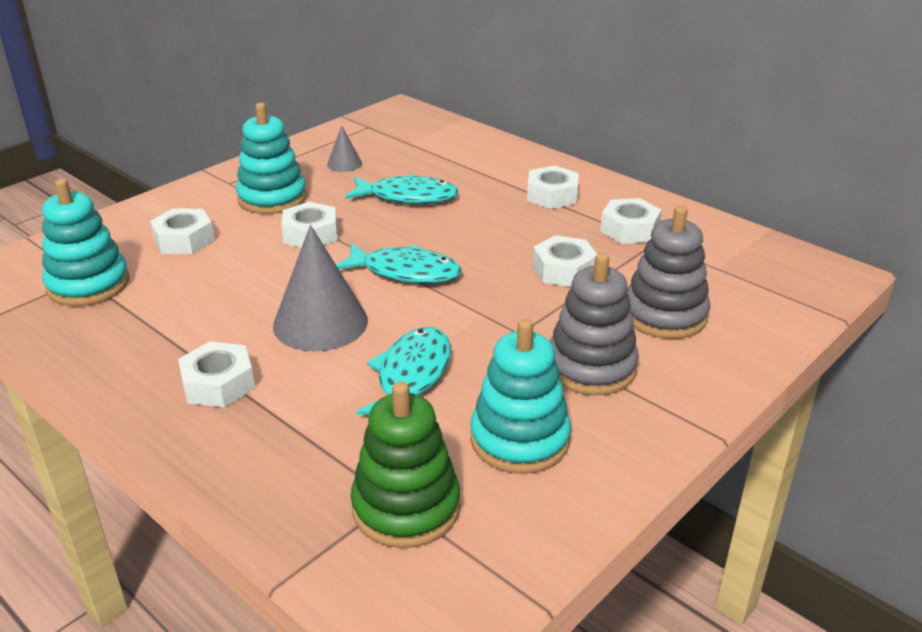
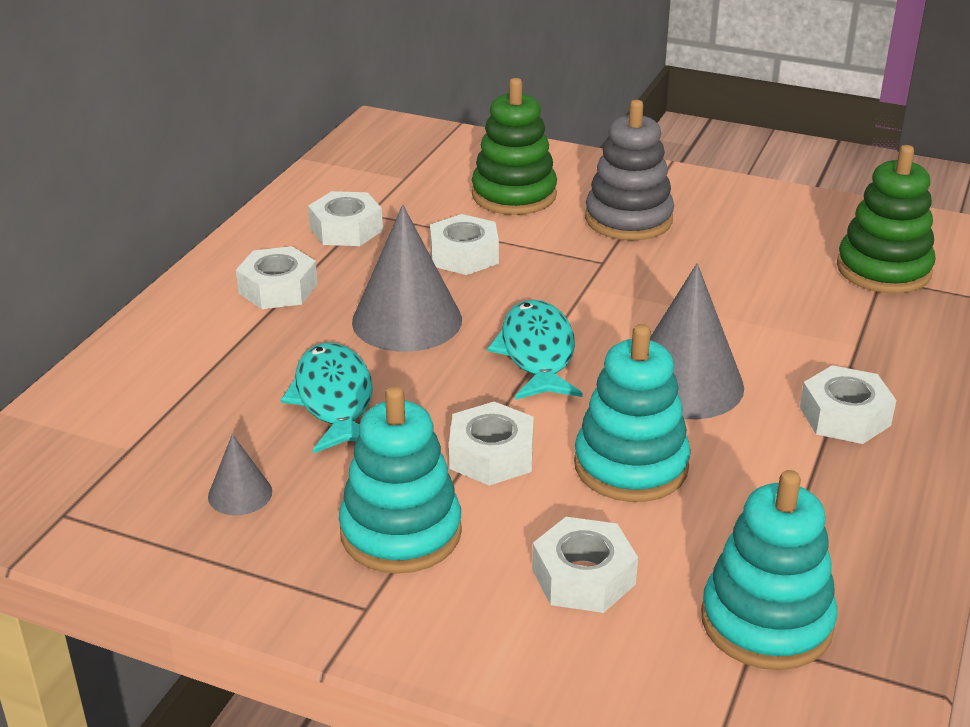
camera: 110 degrees left, 0 degrees up
(411, 376) = (723, 304): turquoise fish -> none
(482, 232) = (407, 320): none -> grey cone
(519, 439) = (757, 237): turquoise stacking toy -> turquoise stacking toy (631, 466)
(665, 315) = (514, 195): grey stacking toy -> green stacking toy

